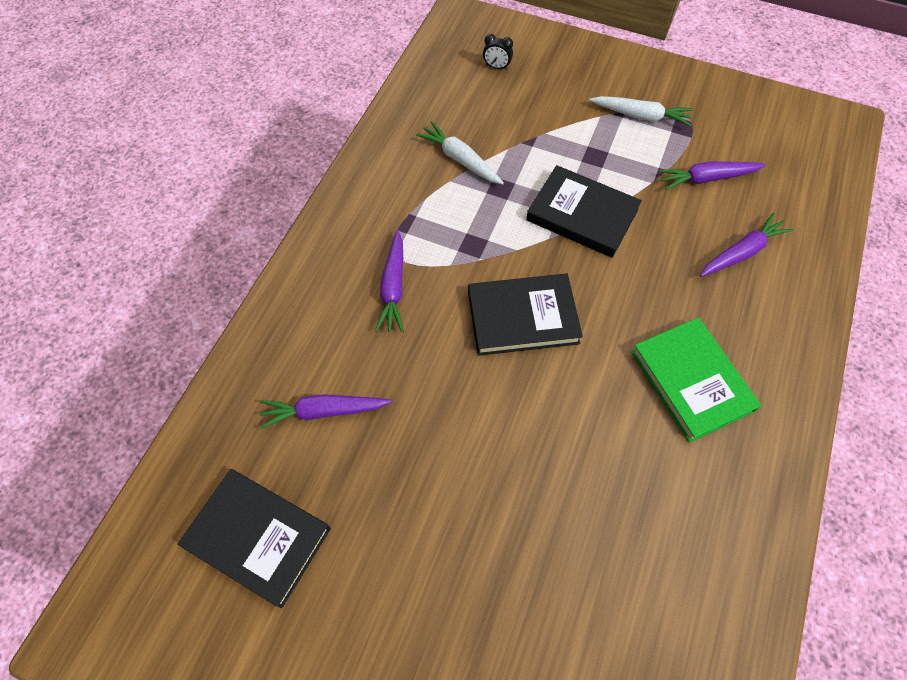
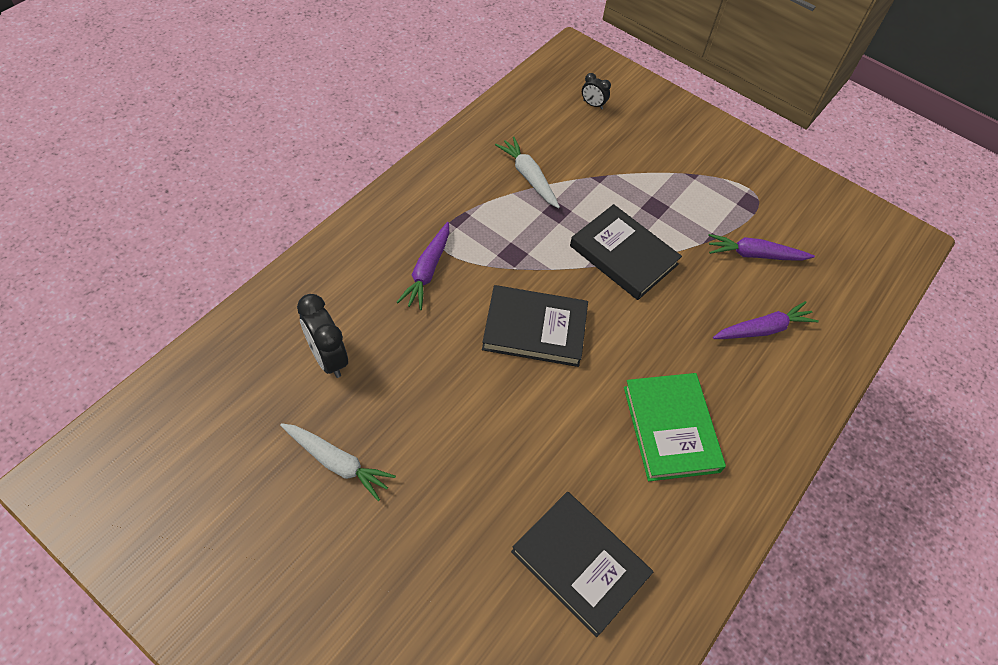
camera: 10 degrees right, 5 degrees down
(258, 538) = (233, 446): black book -> black book (580, 564)
(324, 411) = (328, 358): purple carrot -> black clock
(640, 116) = (712, 182): white carrot -> white carrot (337, 462)

